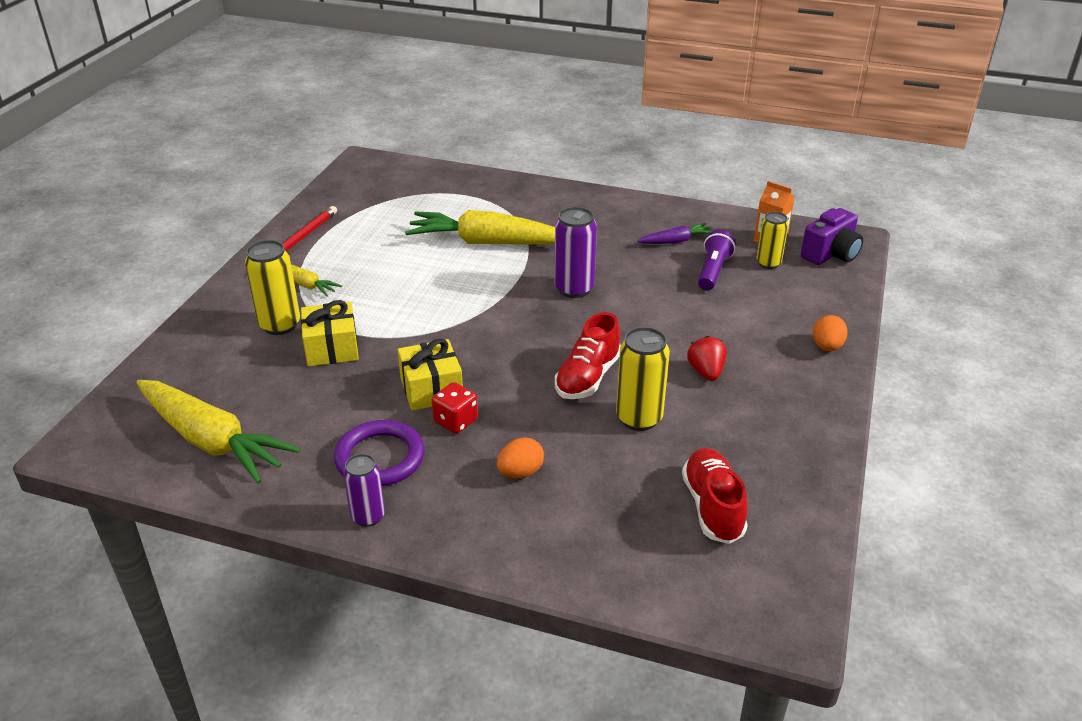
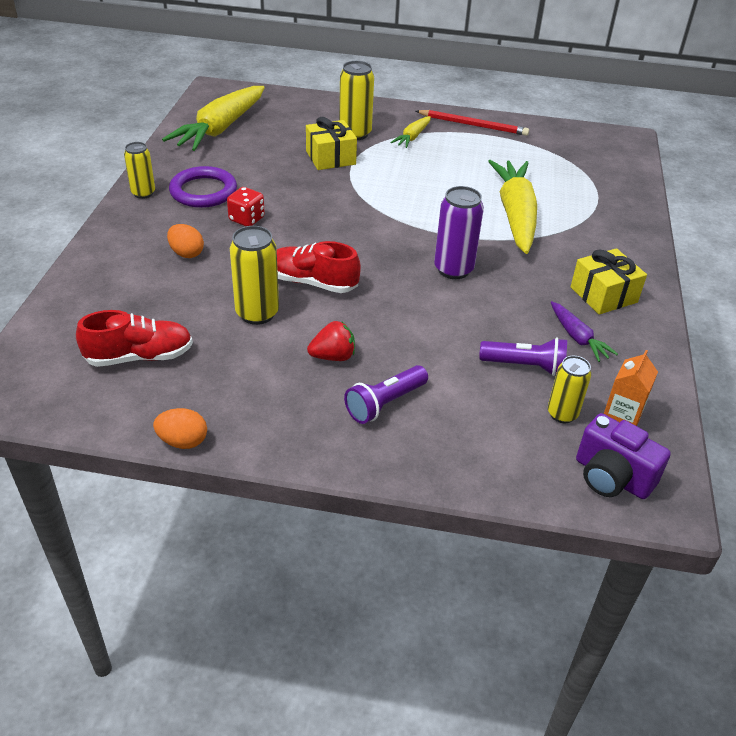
camera: 80 degrees right, 5 degrees up
(368, 516) = (143, 193): purple can -> yellow can
(431, 389) = (285, 205): yellow gift -> yellow gift (603, 295)
(767, 348) = (385, 403): none -> purple flashlight
(827, 347) = (397, 455): orange egg -> orange egg (183, 441)

